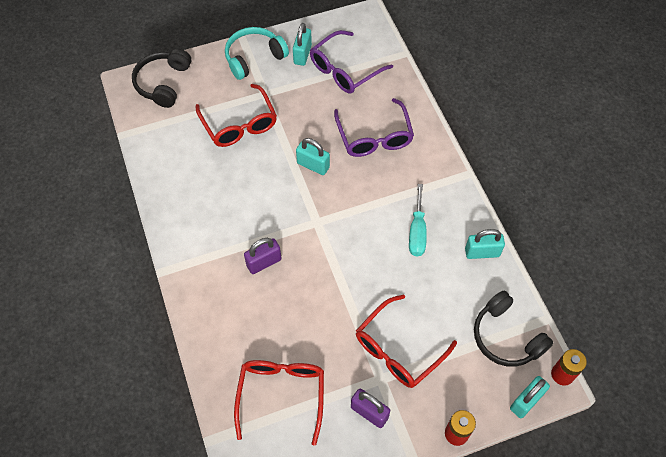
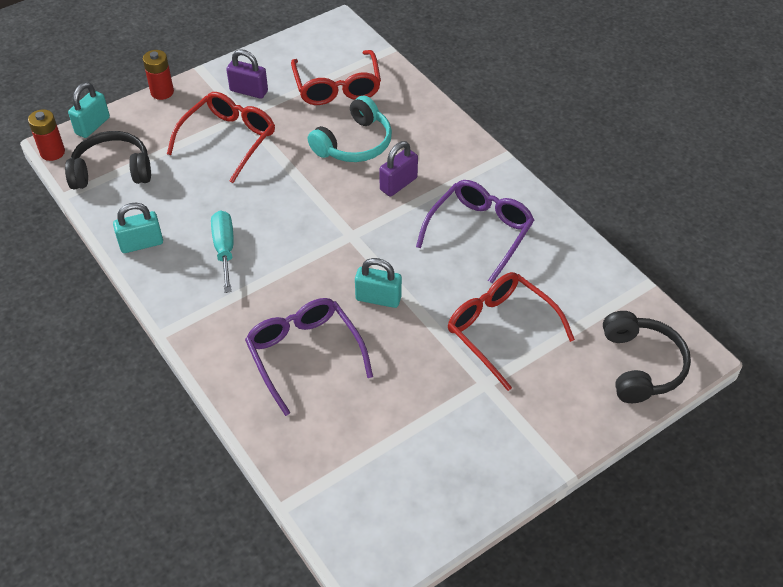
camera: 165 degrees right, 10 degrees down
(254, 58) = (528, 438): turquoise headphones -> turquoise headphones (354, 143)
(302, 54) = (454, 463): turquoise padlock -> none
(344, 70) = (377, 450): purple glasses -> purple glasses (480, 232)
(506, 337) = (112, 171): black headphones -> black headphones turned 45 degrees counterclockwise

